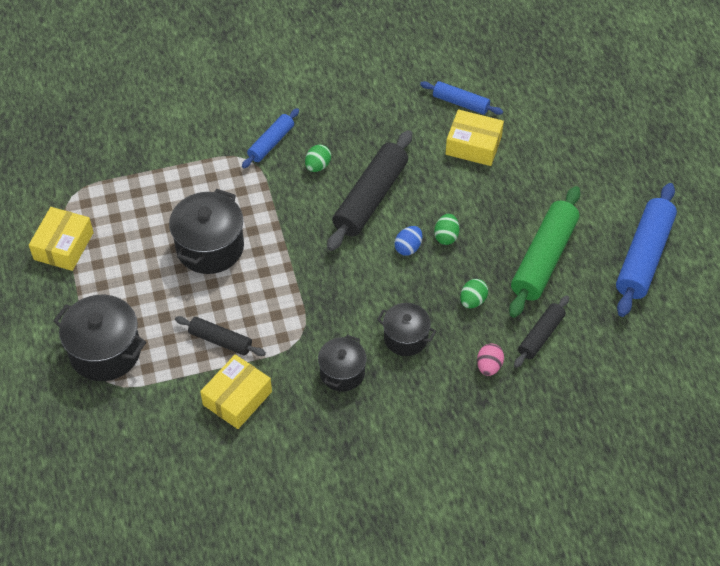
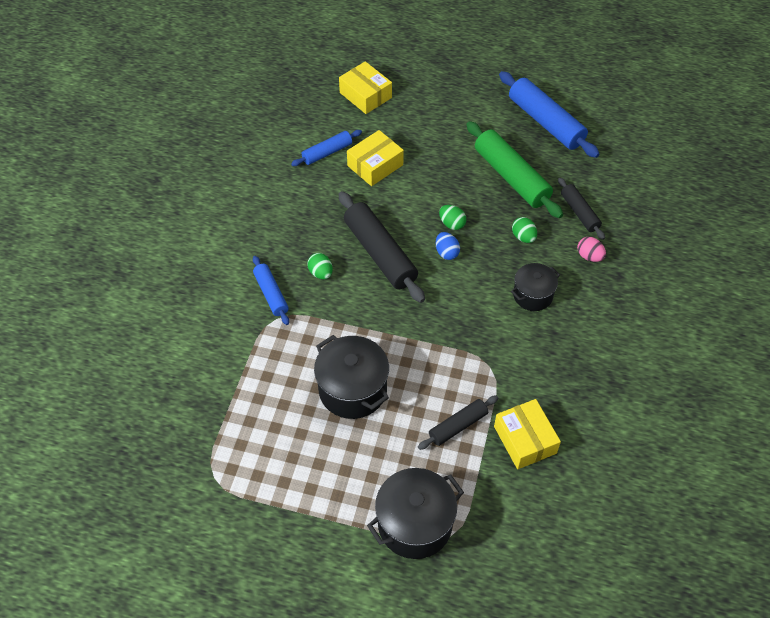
camera: 60 degrees left, 0 degrees up
(63, 246) = (269, 509): yellow box -> yellow box (365, 95)
(342, 372) = (541, 353): black pot -> none

